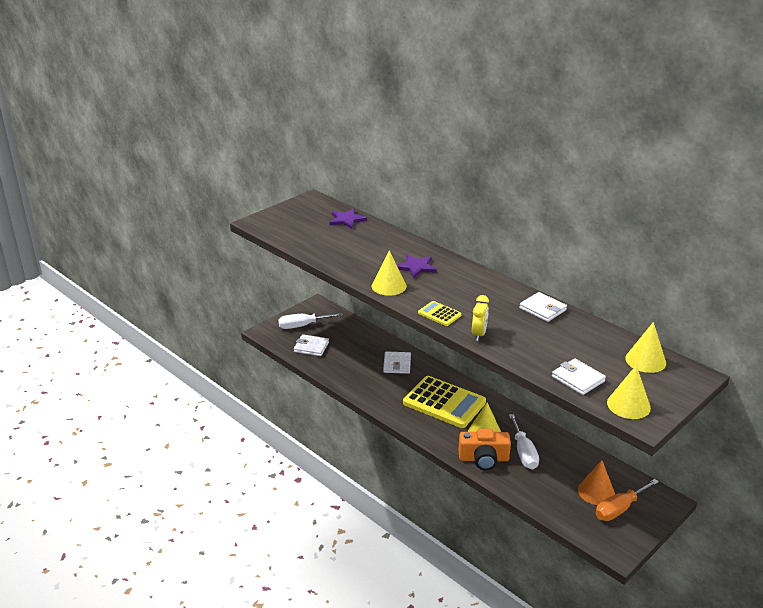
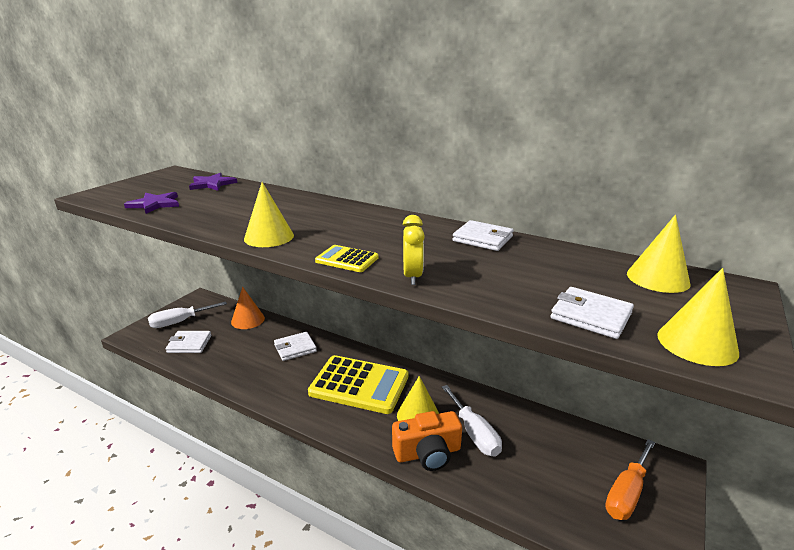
camera: 15 degrees left, 5 degrees down
(397, 364) = (295, 348): white wallet -> white wallet turned 75 degrees clockwise
(416, 267) = (303, 215): purple star -> purple star (155, 204)
(596, 492) = (585, 472): orange cone -> orange cone (248, 320)

